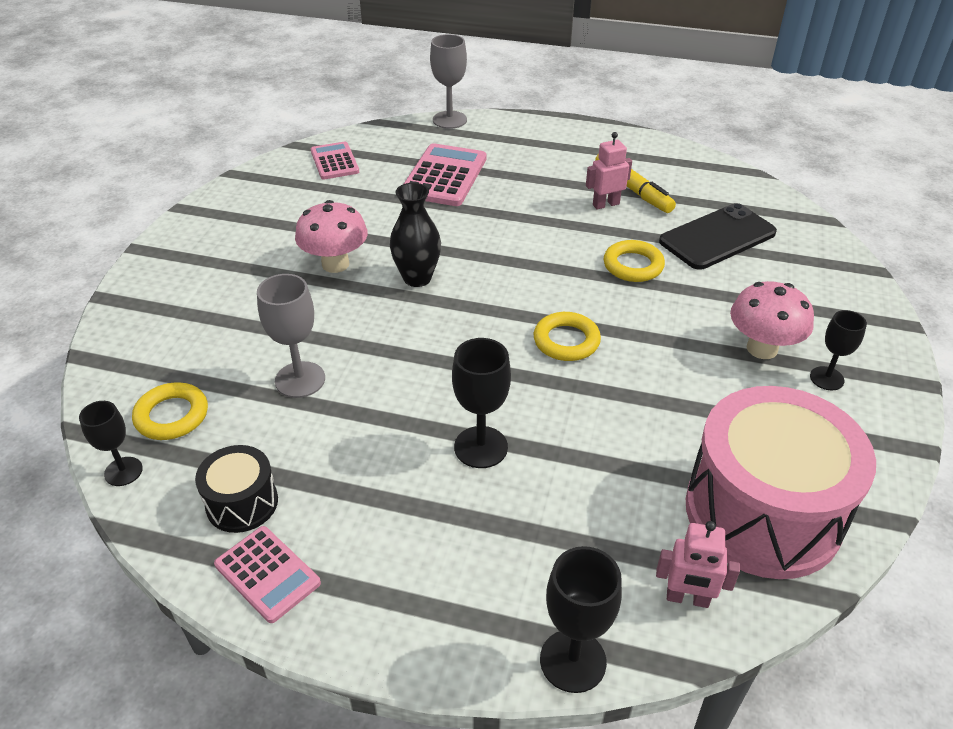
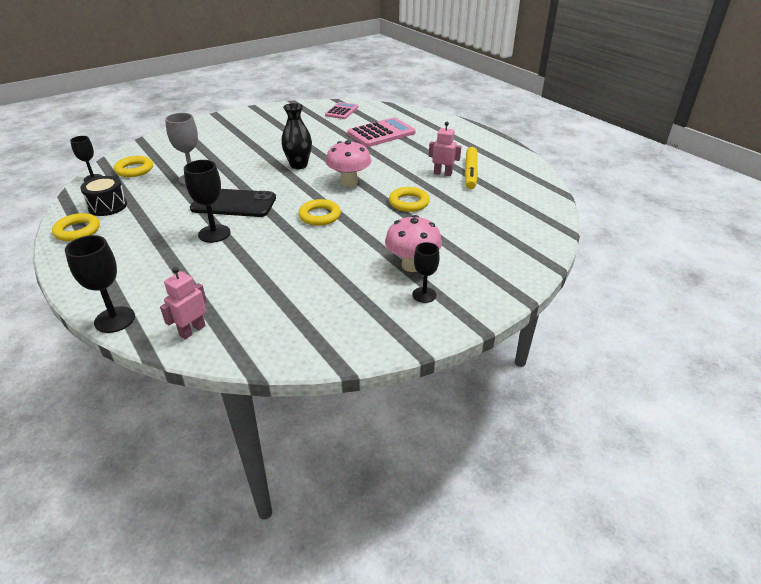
camera: 40 degrees right, 5 degrees down
(267, 574) = (77, 231): pink calculator -> yellow ring
(335, 264) = (275, 147): pink mushroom -> pink mushroom (349, 182)
(449, 120) = (425, 113): grey goblet -> none
(687, 598) = (192, 330): pink robot -> pink robot turned 75 degrees clockwise
(717, 237) = (480, 211): black phone -> black phone (233, 203)
(762, 512) = (284, 324): pink drum -> none

